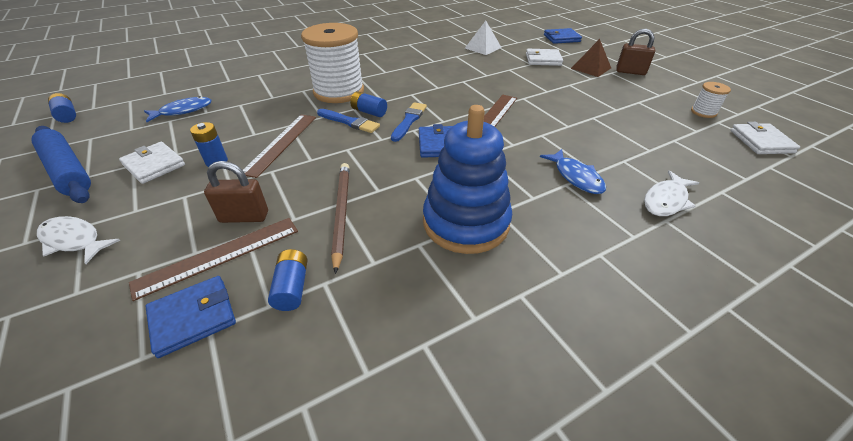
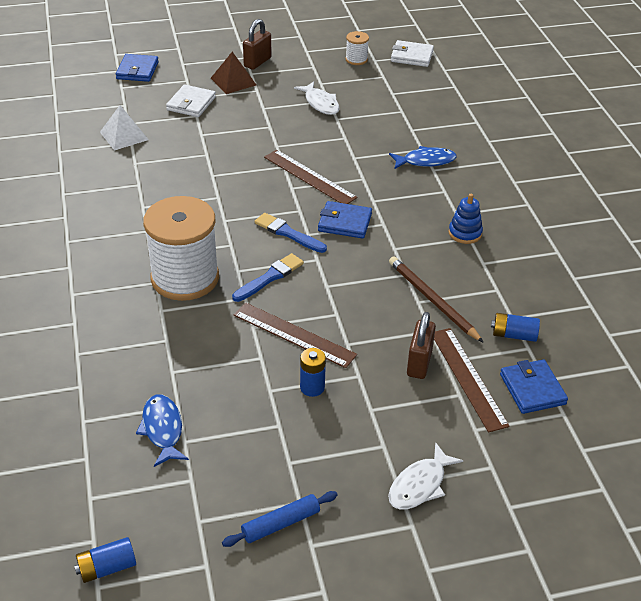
camera: 75 degrees left, 0 degrees up
(68, 171) = (280, 523): blue rolling pin -> blue rolling pin, size x0.58
(154, 165) = (298, 442): white wallet -> none
(341, 213) = (432, 300): brown pencil -> brown pencil turned 45 degrees clockwise
(369, 112) = (253, 259): blue battery -> none
(466, 222) = (465, 233): blue stacking toy -> blue stacking toy, size x0.46
(666, 200) = (468, 131): white fish -> white fish (320, 103)

